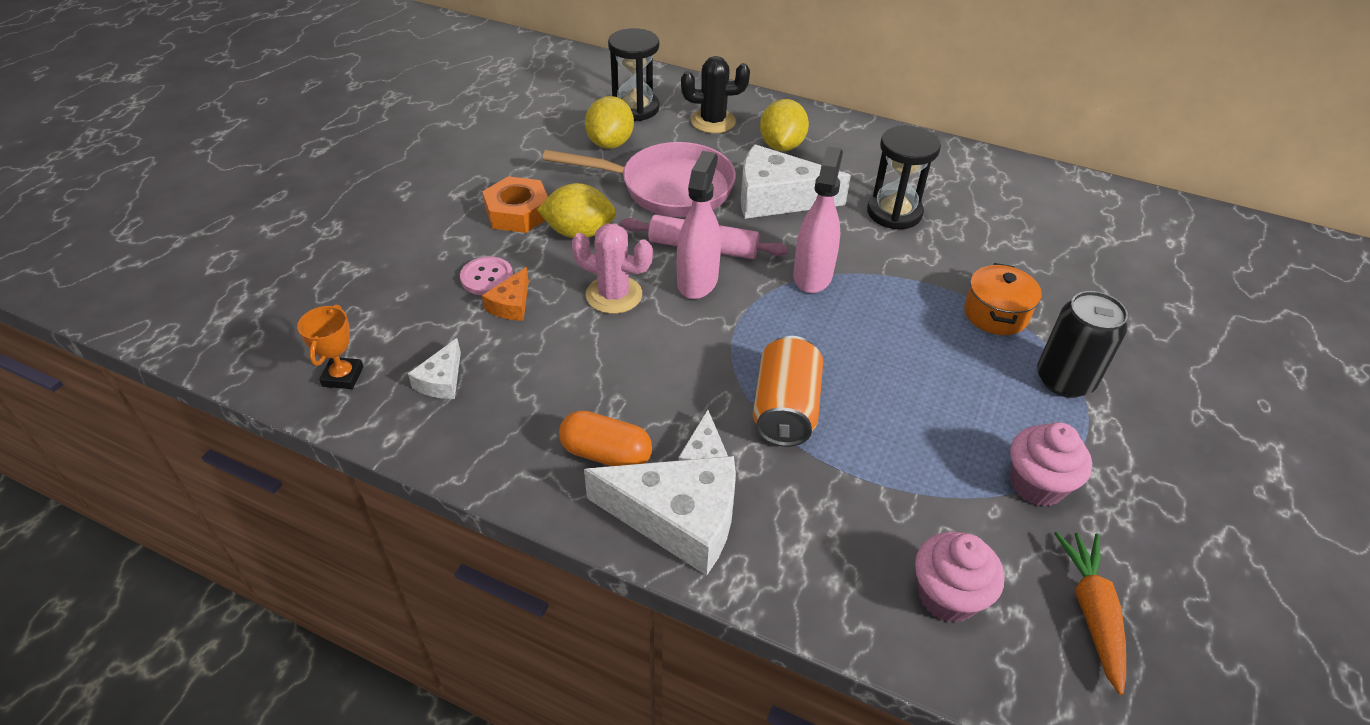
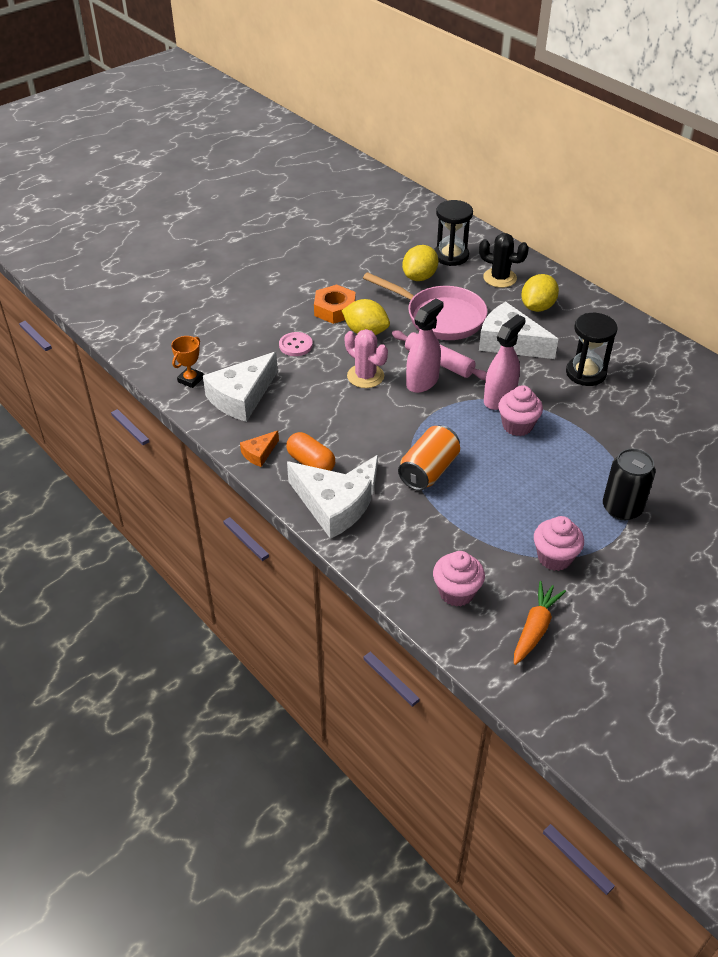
camera: 25 degrees right, 0 degrees up
(442, 380) = (242, 397): white cheese -> white cheese, size x2.05
(511, 304) = (302, 365): orange cheese -> orange cheese (259, 453)
(859, 306) = (517, 426): none -> pink cupcake
(995, 314) = (607, 456): orange pot -> none

